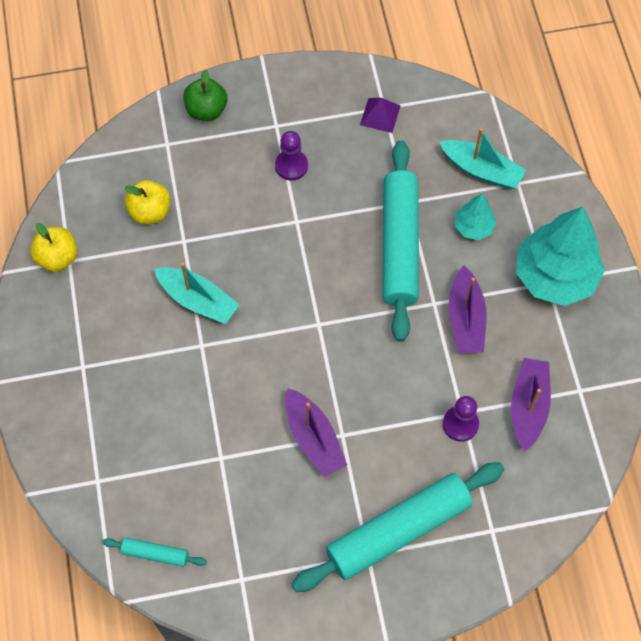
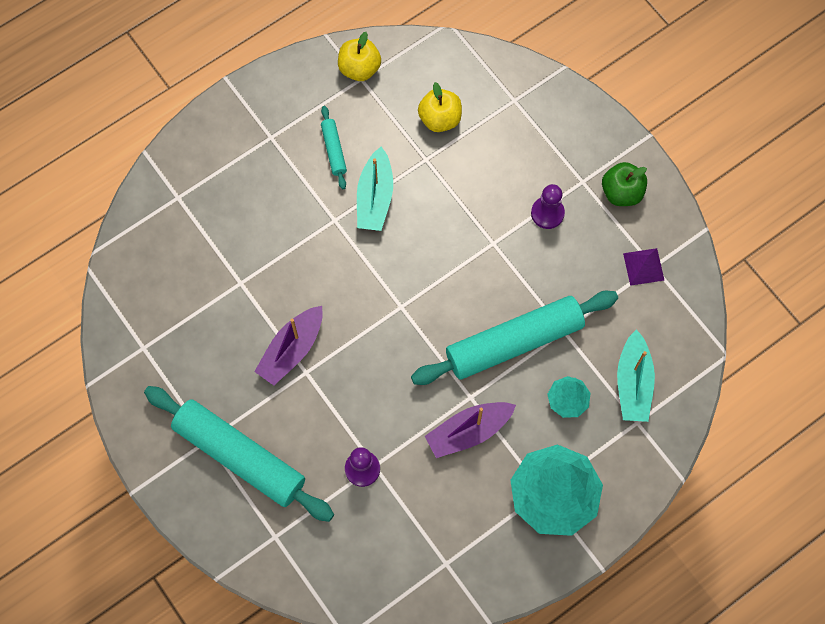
camera: 65 degrees right, 5 degrees up
(155, 553) = (136, 271): turquoise rolling pin -> turquoise rolling pin (334, 150)
(206, 110) = (566, 116): green apple -> green apple (621, 192)
(528, 406) = (407, 522): purple boat -> none

